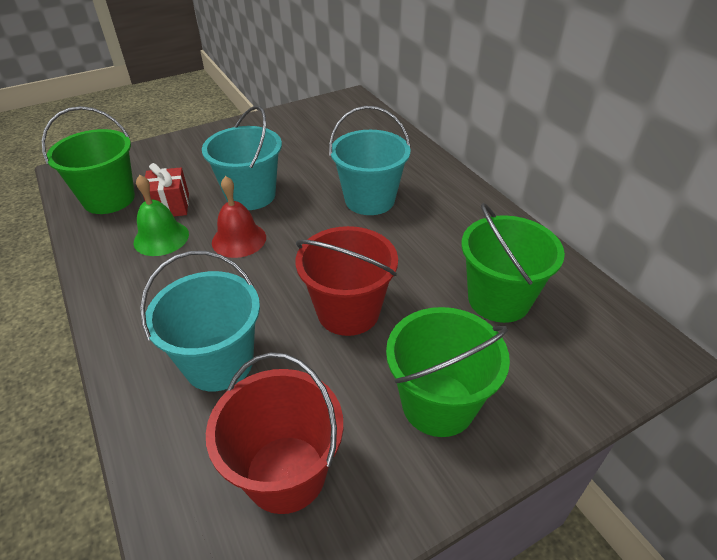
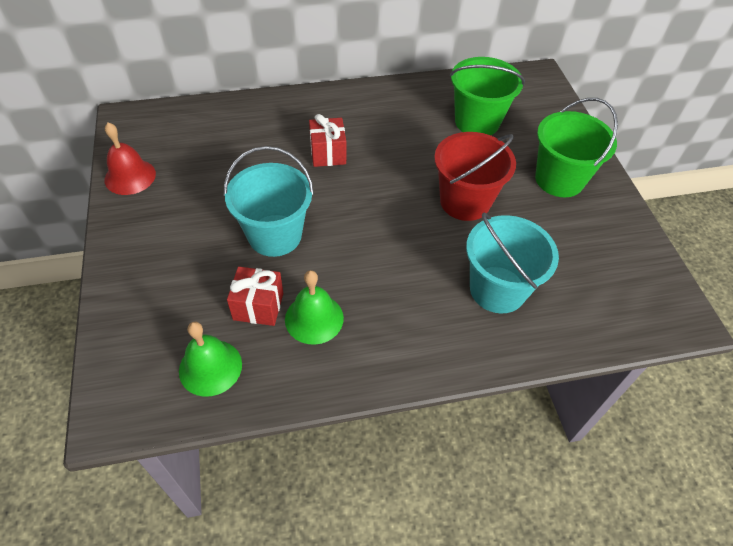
camera: 75 degrees left, 10 degrees up
(109, 199) = (210, 367): green bucket -> green bell
(239, 239) = (345, 255): red bell -> red bell (130, 176)
(285, 473) = (600, 265): red bucket -> none
(369, 200) = (328, 153): turquoise bucket -> red gift

